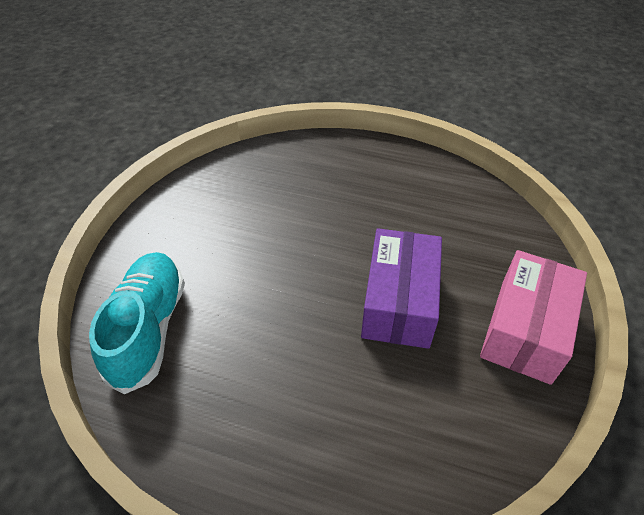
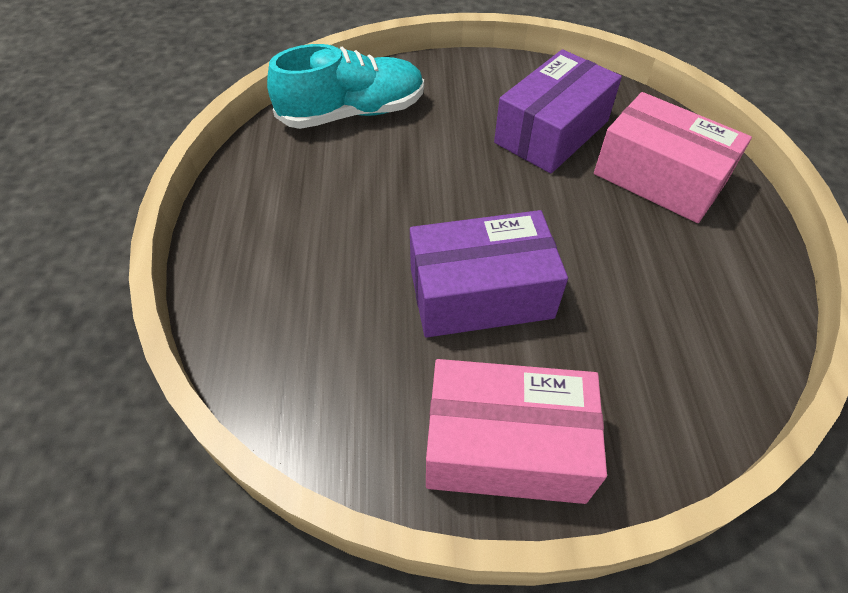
camera: 70 degrees right, 5 degrees up
(258, 205) = (551, 132): none -> purple box
(333, 171) = (659, 177): none -> pink box

